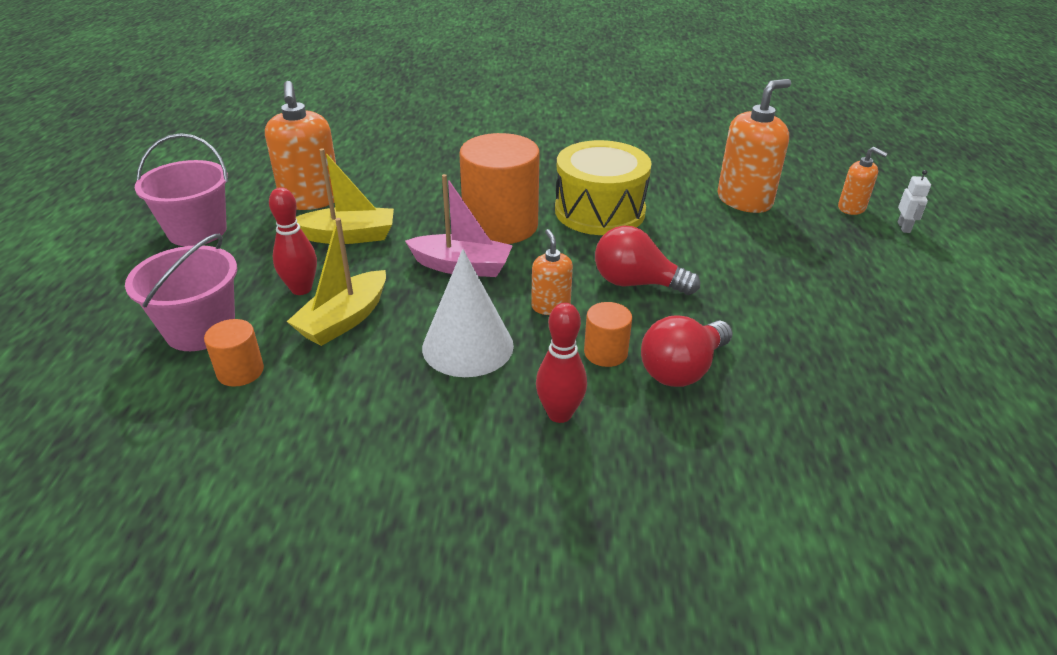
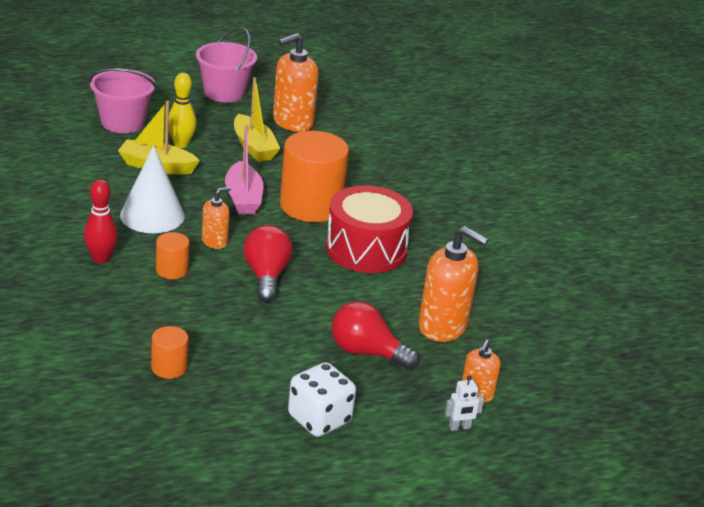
camera: 65 degrees right, 5 degrees down
(240, 371) = (91, 145): orange cylinder -> orange cylinder (169, 367)
(301, 289) = (181, 144): red bowling pin -> yellow bowling pin
(599, 211) = (366, 249): yellow drum -> red drum
(682, 369) = (168, 304): red light bulb -> red light bulb (366, 352)
(907, 302) = (319, 419): none -> white dice

